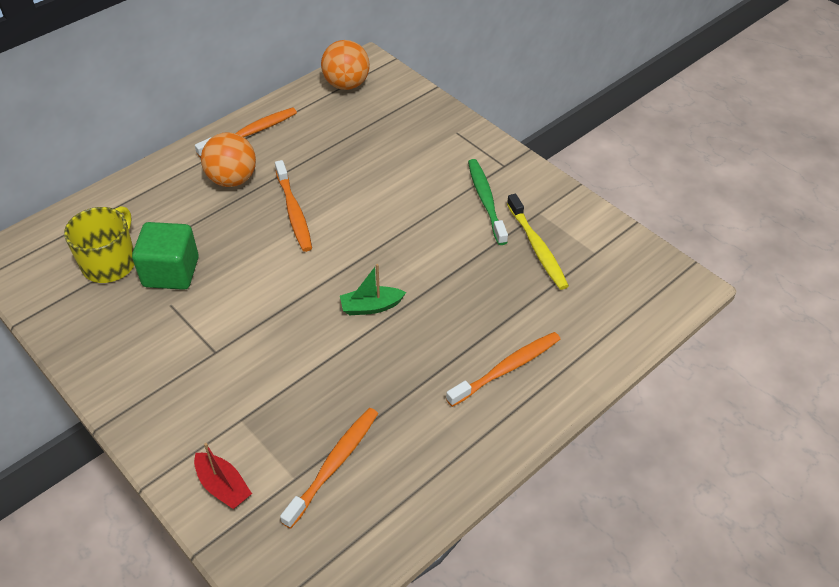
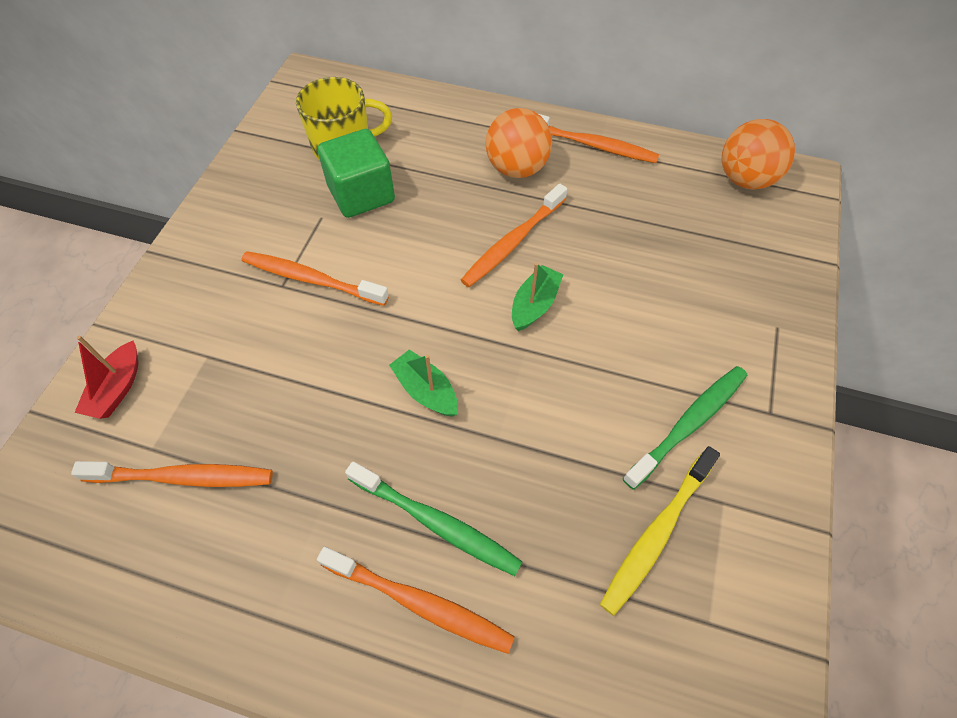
camera: 60 degrees right, 10 degrees up
(226, 332) = (312, 279): none -> orange toothbrush
(352, 225) = (534, 305): none -> green boat
(463, 340) = (436, 522): none -> green toothbrush

